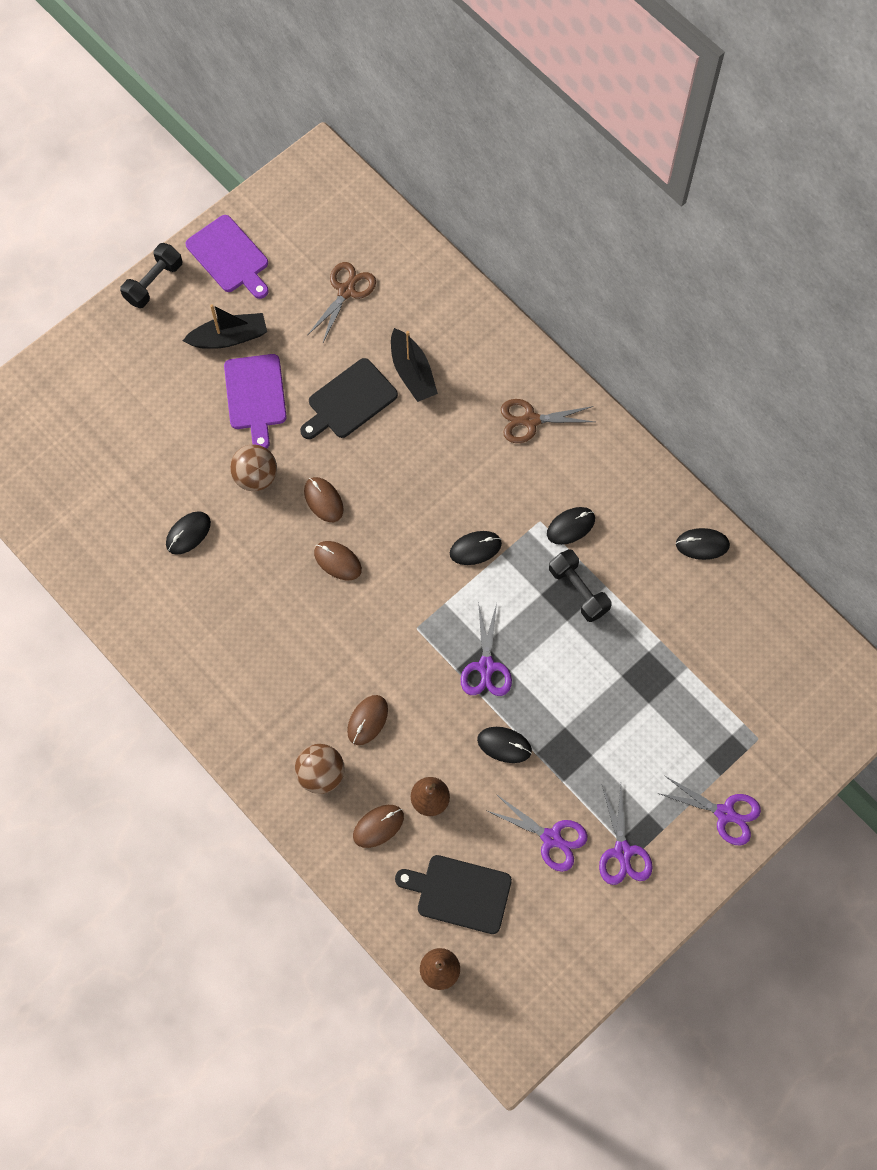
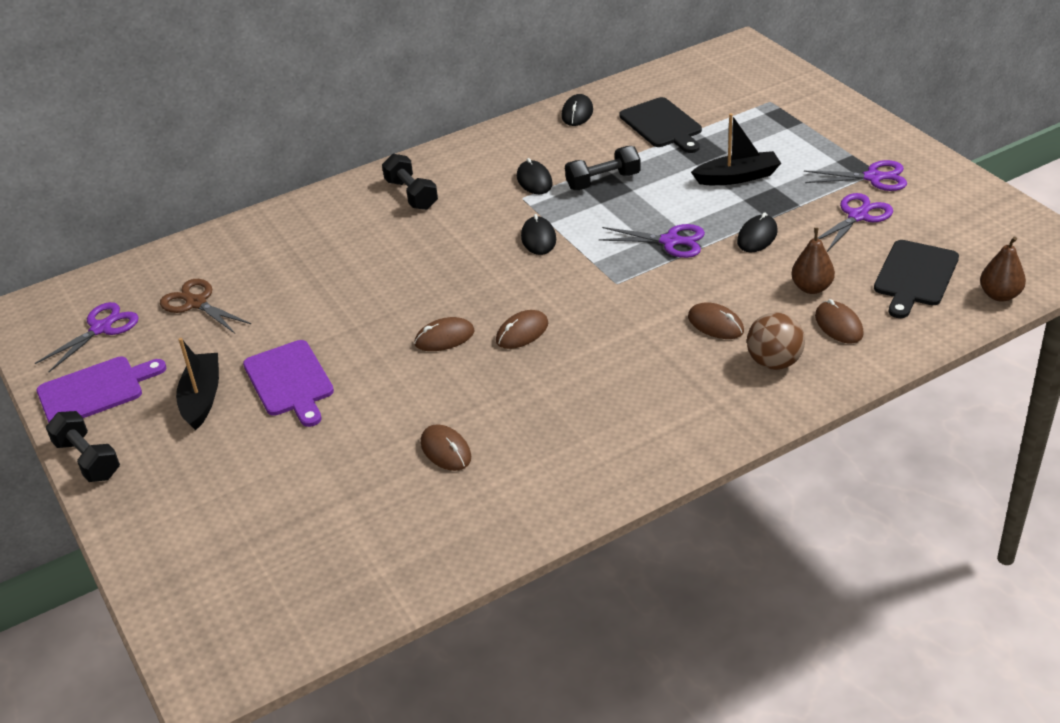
camera: 75 degrees left, 30 degrees down
(188, 533) = (446, 450): black mouse -> brown mouse
(255, 396) = (290, 381): purple cutting board -> purple cutting board turned 60 degrees clockwise
(255, 477) = (393, 388): brown ball -> none
(349, 401) = (332, 310): black cutting board -> black cutting board (662, 125)
(412, 372) = (320, 264): black boat -> black boat (737, 177)
(531, 420) = (411, 194): brown scissors -> black dumbbell
(724, 813) = (839, 123): purple scissors -> purple scissors (101, 328)

